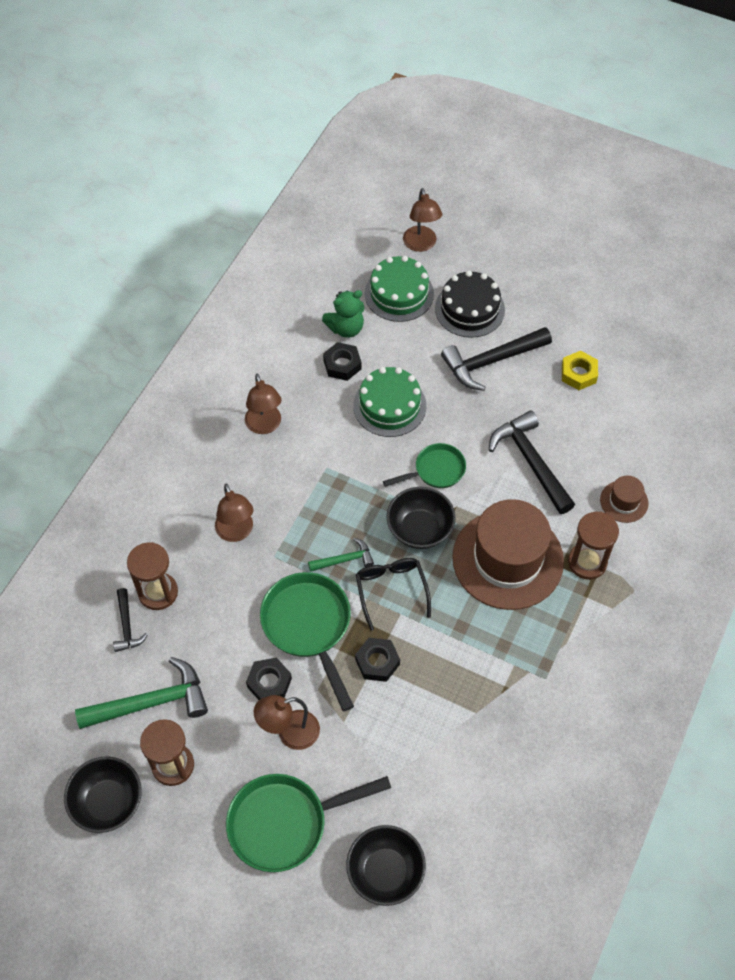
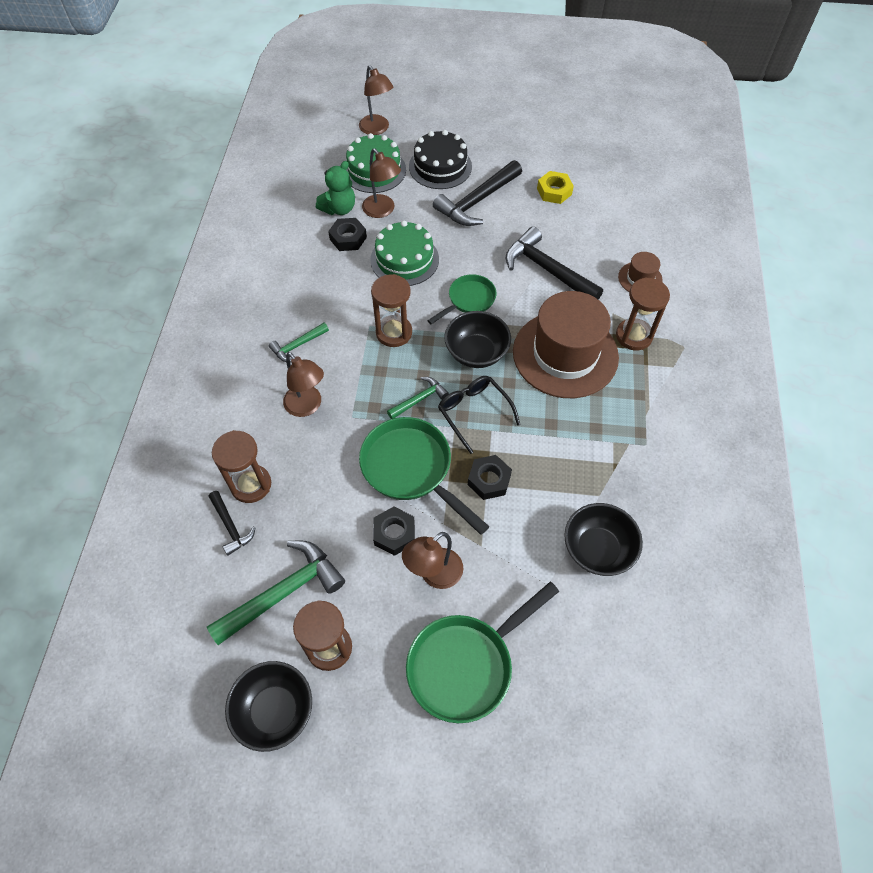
camera: 20 degrees left, 0 degrees up
(250, 467) = (297, 345): none -> green hammer
(265, 426) = (297, 307): brown lamp -> brown lamp (382, 211)
(347, 482) = (394, 333): none -> brown hourglass
(385, 872) = (584, 676): black bowl -> black bowl (597, 549)

